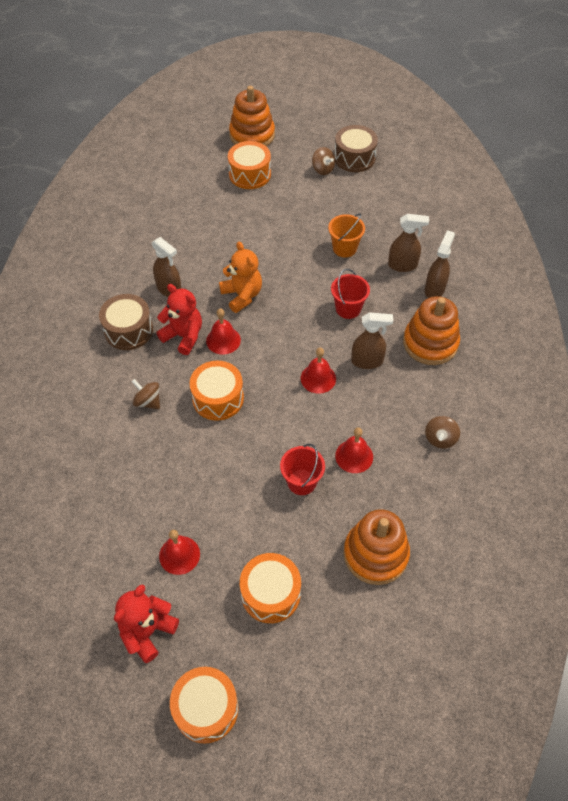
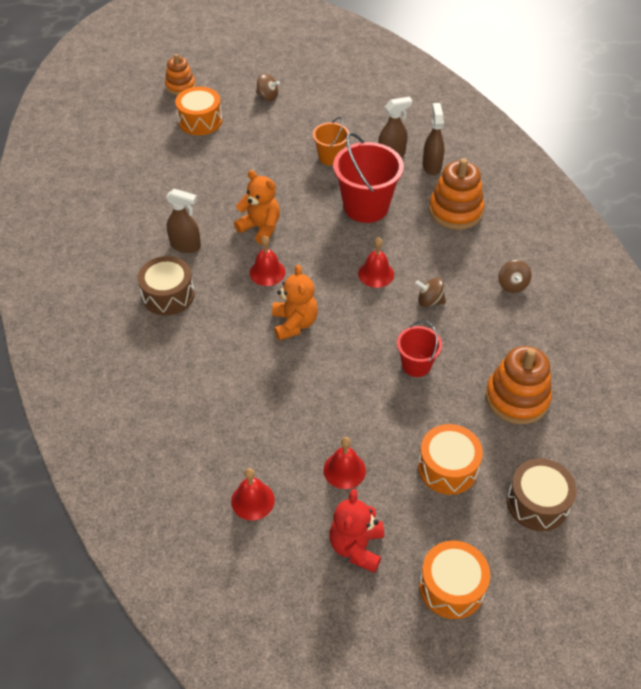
camera: 25 degrees left, 5 degrees down
(148, 401) = (228, 351): brown spinning top -> brown spinning top (429, 301)
(183, 336) = (226, 282): red teddy bear -> none
(218, 398) = (294, 323): orange drum -> orange teddy bear
(252, 135) = (180, 86): orange stacking toy -> orange stacking toy, size x0.63
(348, 309) = (366, 207): red bucket -> red bucket, size x1.77
(354, 158) = (291, 78): brown drum -> brown drum (537, 503)
(354, 456) = (448, 326): red bell -> red bell (252, 500)
(367, 361) = (410, 244): brown spray bottle -> none

